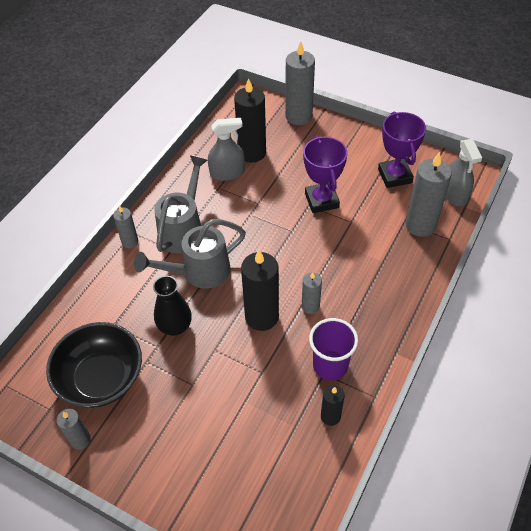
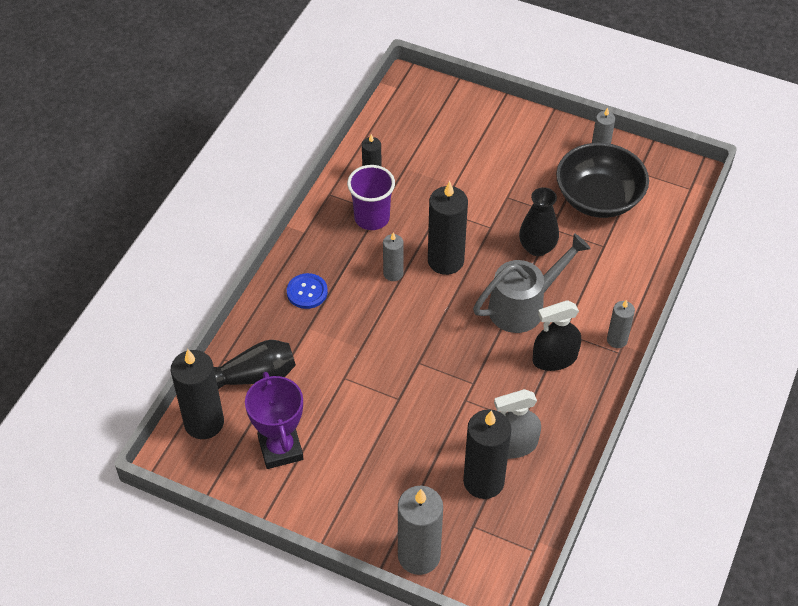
camera: 175 degrees right, 0 degrees up
(183, 229) = (554, 358): grey watering can -> black spray bottle
(321, 200) = (381, 406): purple trophy -> none
(387, 292) = (307, 292): none -> blue button
(420, 225) = (257, 376): grey candle -> black vase
(454, 194) = (204, 423): grey spray bottle -> black candle

